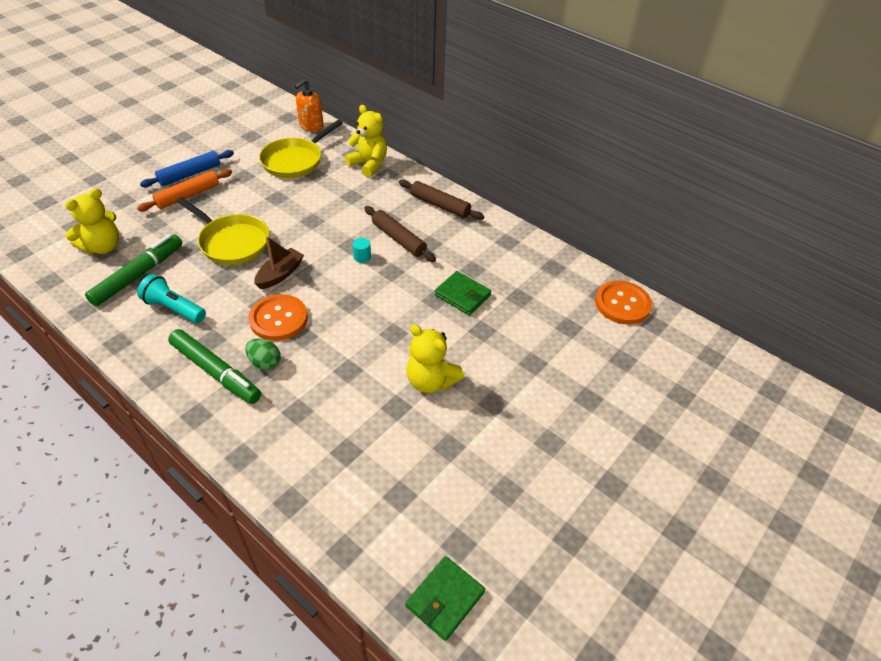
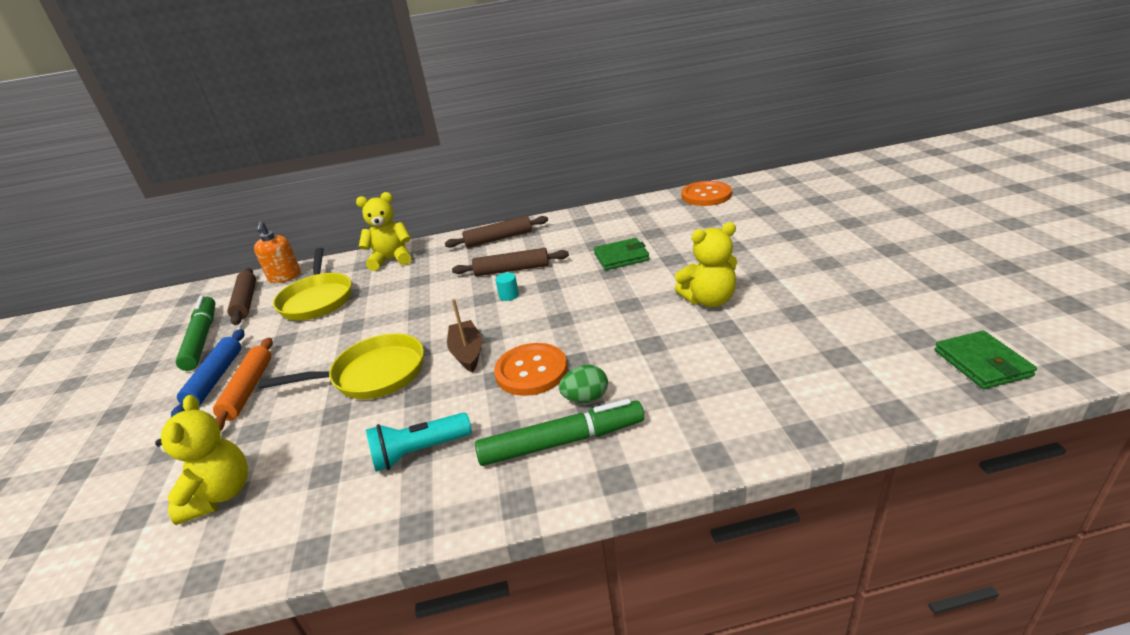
camera: 45 degrees left, 15 degrees down
(138, 275) = (320, 471): green marker -> green marker (202, 338)
(272, 129) = (246, 302): none -> brown rolling pin

